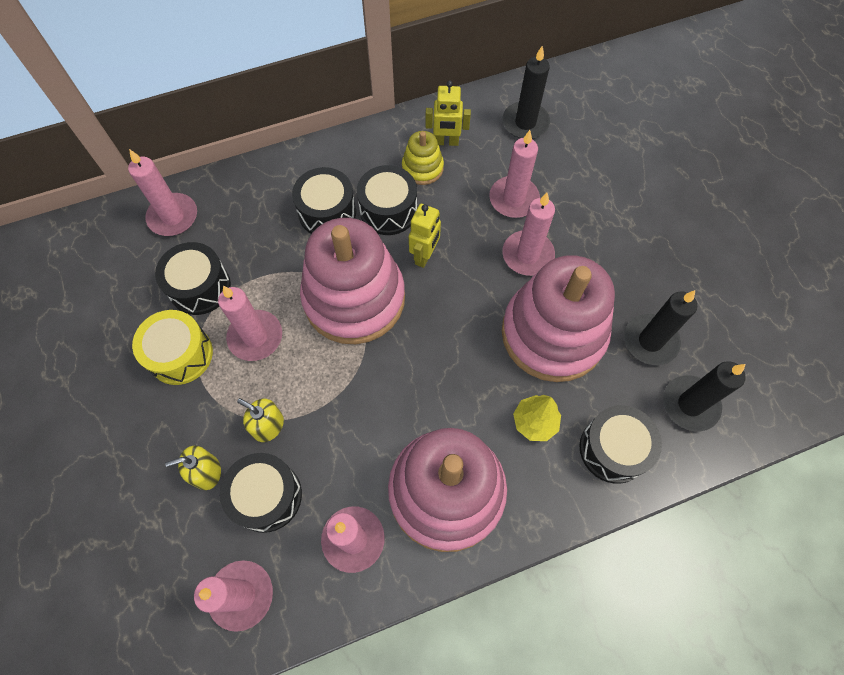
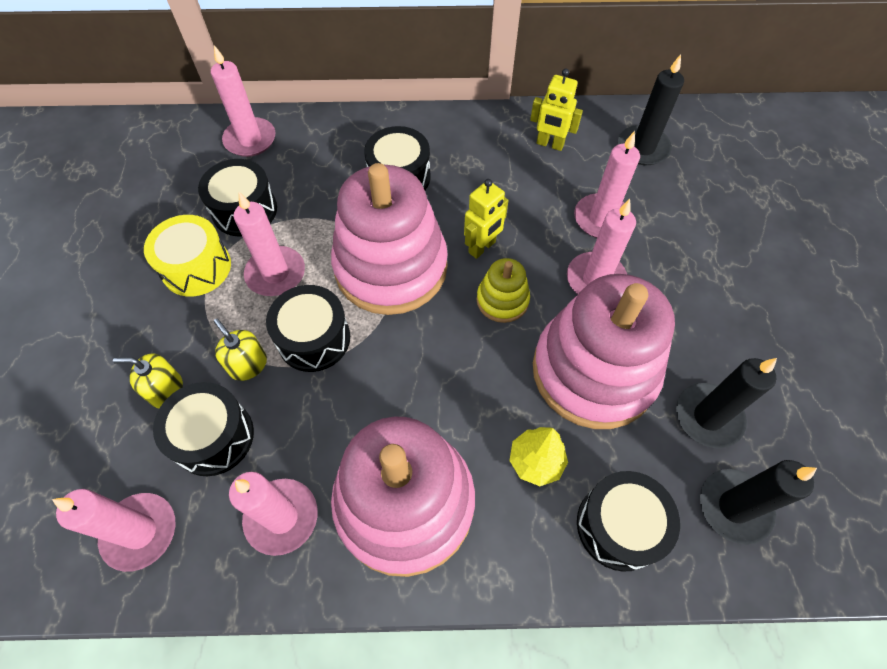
camera: 20 degrees right, 5 degrees down
(388, 210) = (462, 192): black drum -> black drum (314, 338)
(422, 168) = (514, 162): yellow stacking toy -> yellow stacking toy (502, 300)

